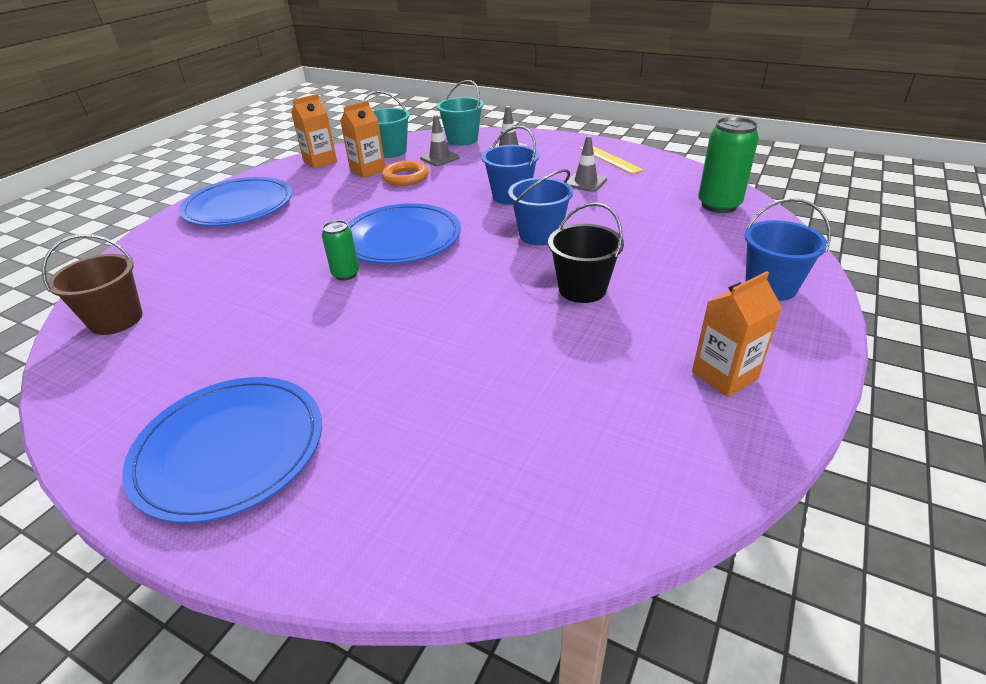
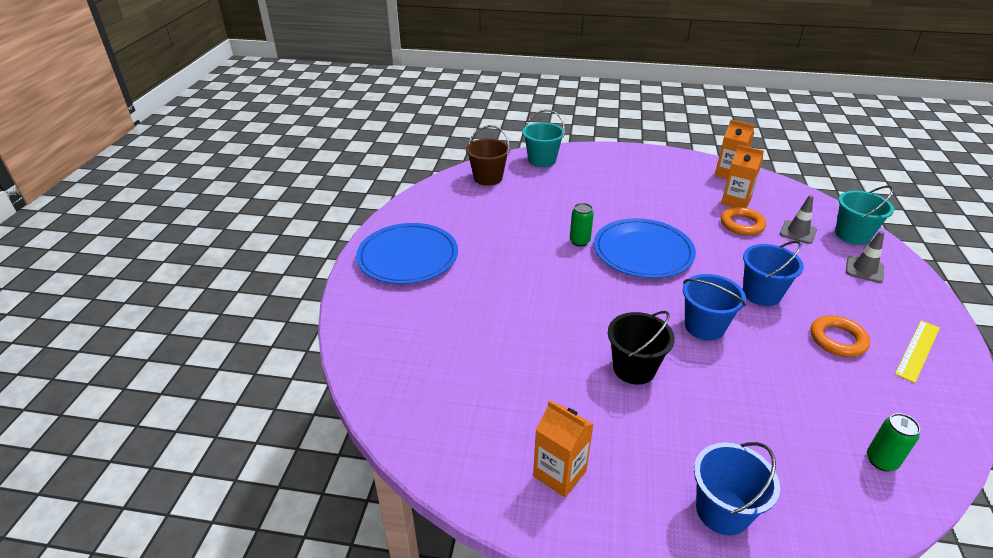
camera: 70 degrees right, 0 degrees up
(238, 206) = (632, 166): blue plate -> none
(390, 151) = (782, 202): turquoise bucket -> turquoise bucket (542, 160)
(585, 182) = (837, 339): grey traffic cone -> orange ring
(719, 205) = (881, 461): green can -> green can, size x0.58

